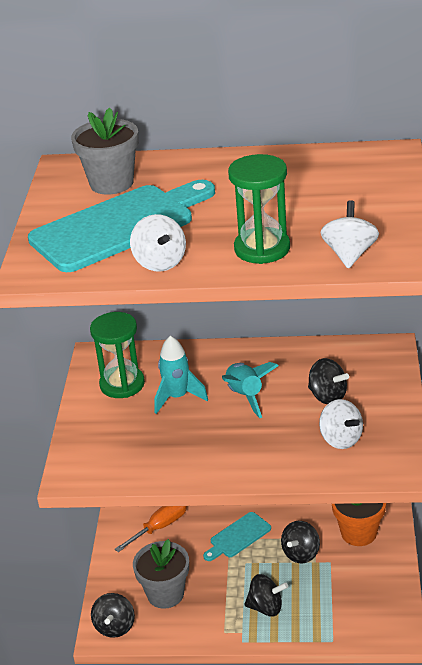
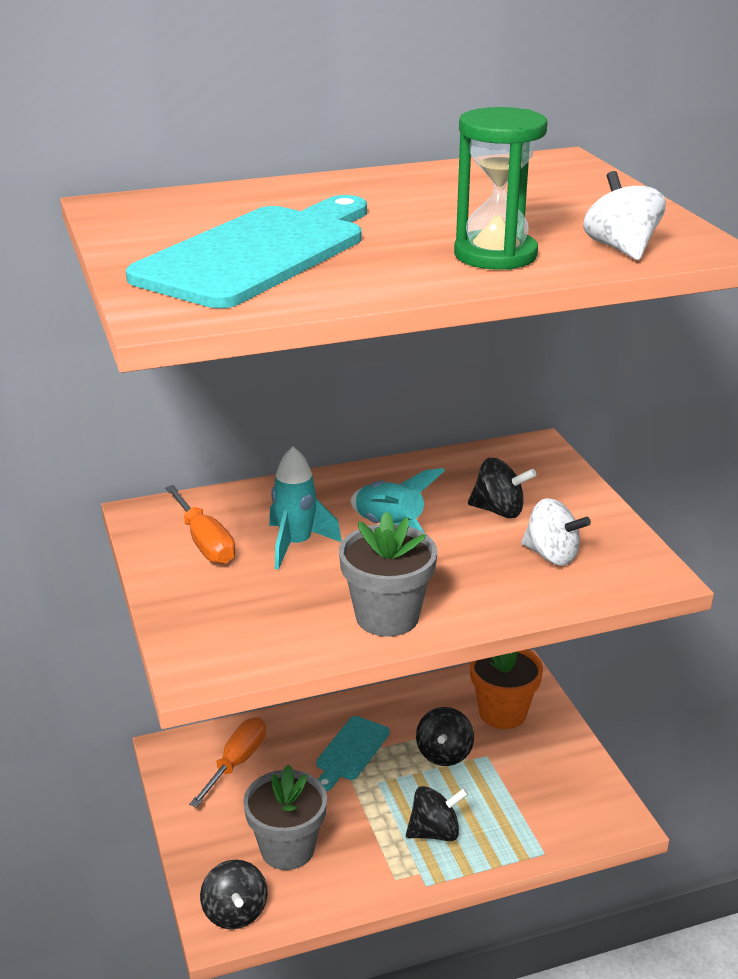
camera: 25 degrees left, 5 degrees down
(111, 183) = (202, 214): grey flower pot -> grey flower pot (387, 616)
(122, 384) = (204, 542): green hourglass -> orange screwdriver
(160, 262) = (362, 283): white spinning top -> none

